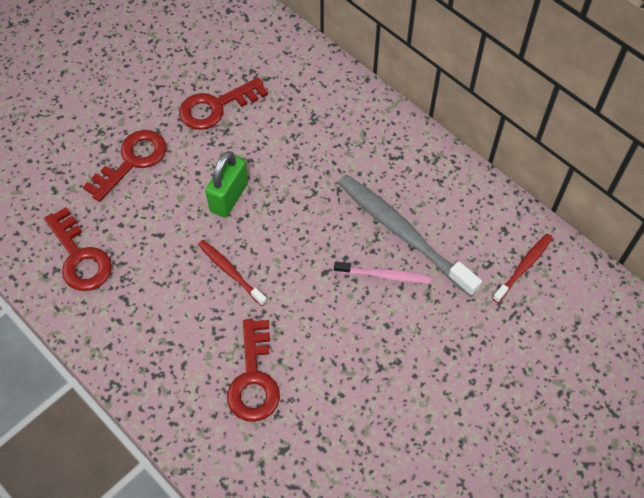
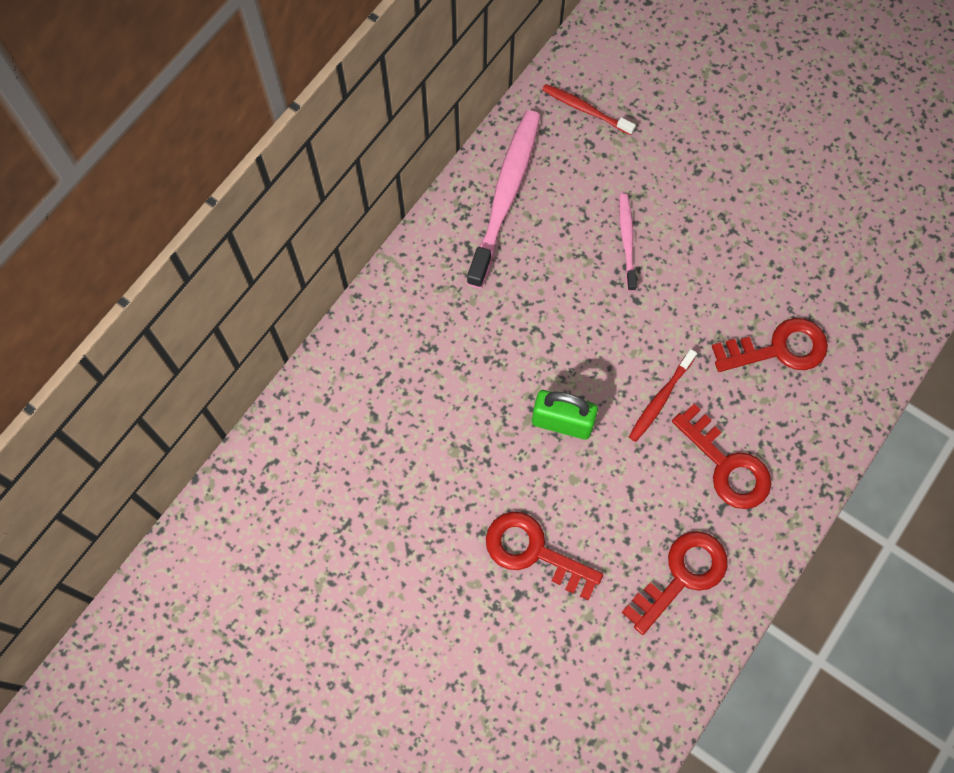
camera: 100 degrees left, 10 degrees up
(216, 107) = (431, 468): red key -> red key (727, 465)
(403, 233) = (570, 228): grey toothbrush -> none
(441, 190) = (505, 195): none -> pink toothbrush

